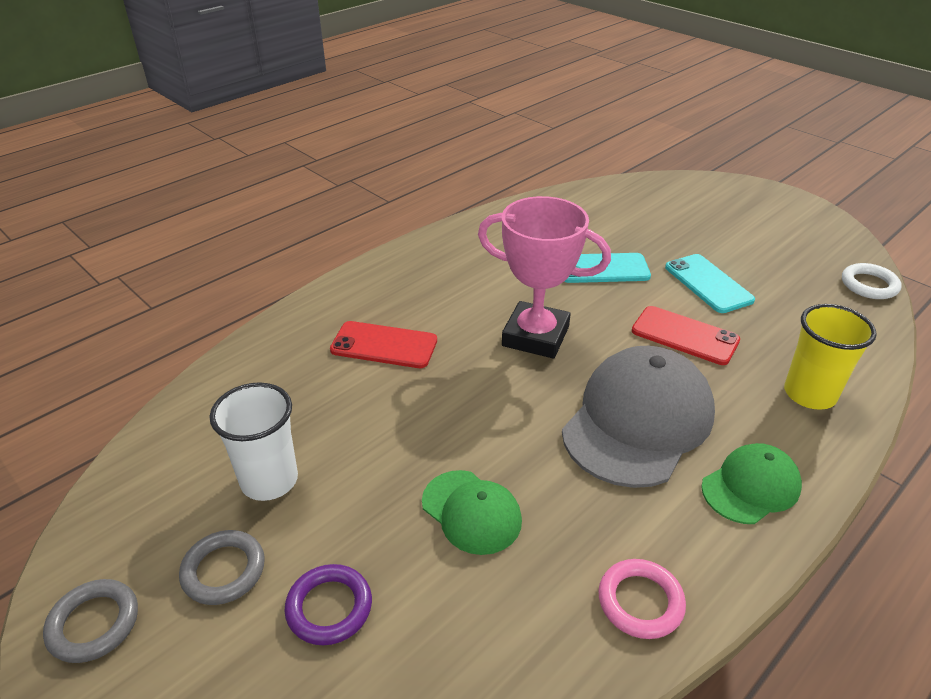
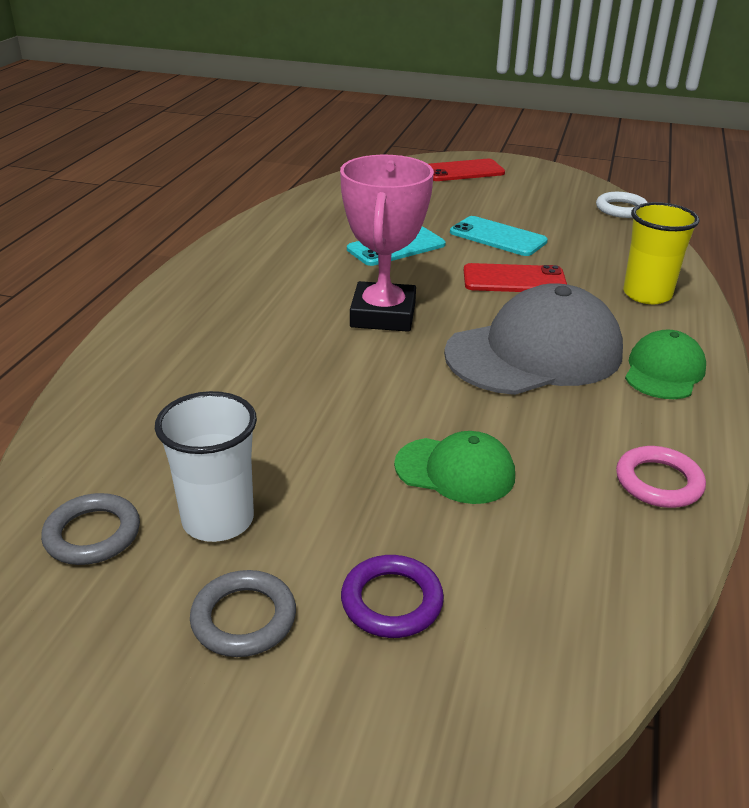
camera: 30 degrees left, 5 degrees down
(94, 624) = (129, 735): grey ring -> grey ring (92, 534)
(384, 345) = (234, 364): red phone -> red phone (463, 171)
(535, 336) = (383, 315): pink trophy -> pink trophy turned 75 degrees counterclockwise
(638, 421) = (534, 353): grey cap -> grey cap turned 60 degrees clockwise

